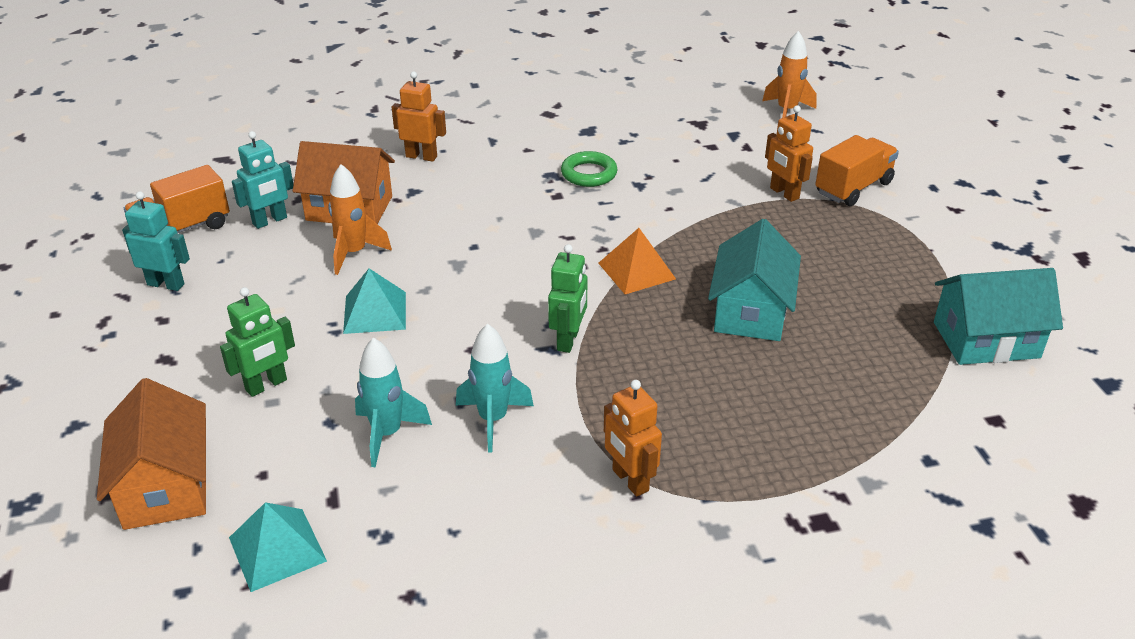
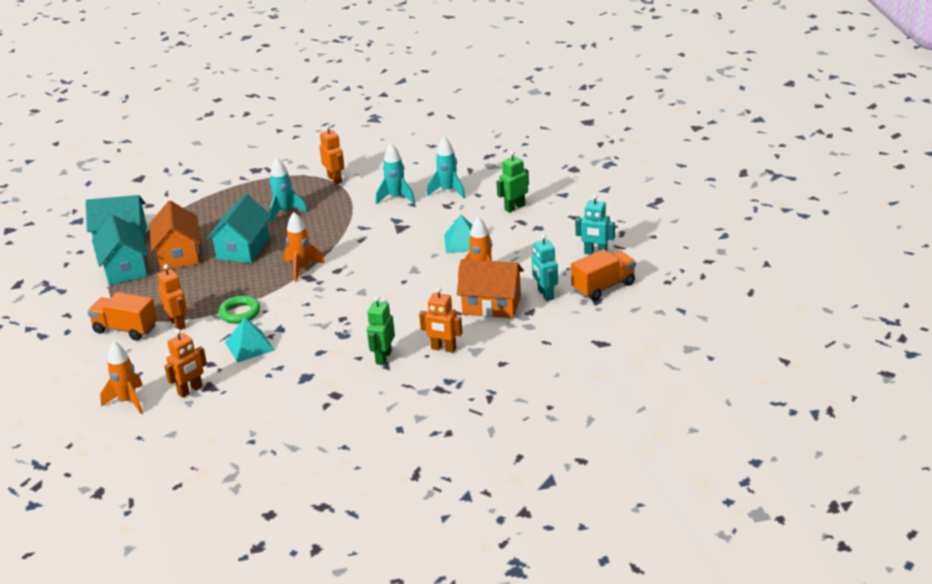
camera: 175 degrees left, 5 degrees down
(166, 486) = (547, 171): orange house -> orange house (179, 254)
(270, 221) = (545, 294): turquoise robot -> turquoise robot turned 75 degrees counterclockwise
(277, 549) = (490, 155): turquoise pyramid -> turquoise pyramid (249, 346)
(568, 340) = (352, 231): green robot -> green robot (383, 357)
(589, 174) = (315, 336): green ring -> green ring (239, 313)
(636, 271) = (302, 269): orange pyramid -> orange rocket
(707, 390) = (285, 212): none -> turquoise rocket
(720, 120) = (190, 390): none -> orange robot
(853, 188) = (125, 329): orange truck -> orange truck turned 60 degrees clockwise
(930, 279) = (124, 269): none -> turquoise house

